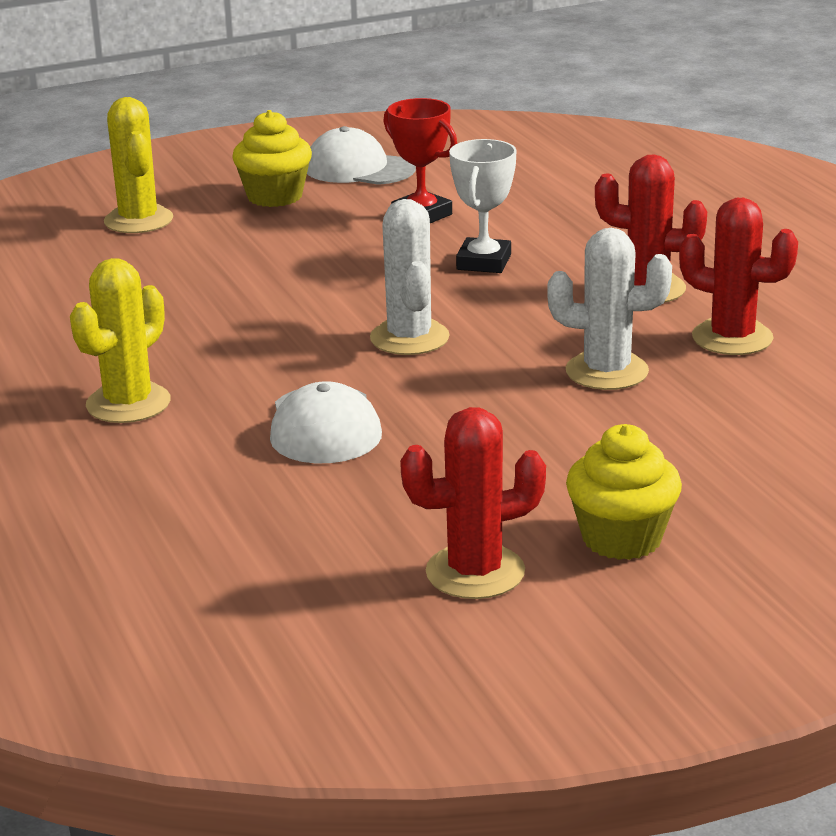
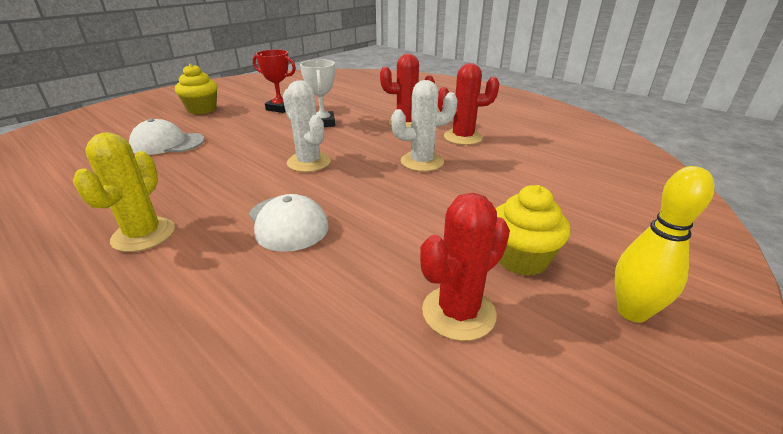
camera: 25 degrees left, 5 degrees up
(138, 220) = (128, 128): yellow cactus -> none
(359, 169) = (239, 95): white cap -> white cap (167, 143)
(704, 623) = (632, 312): none -> yellow bowling pin

